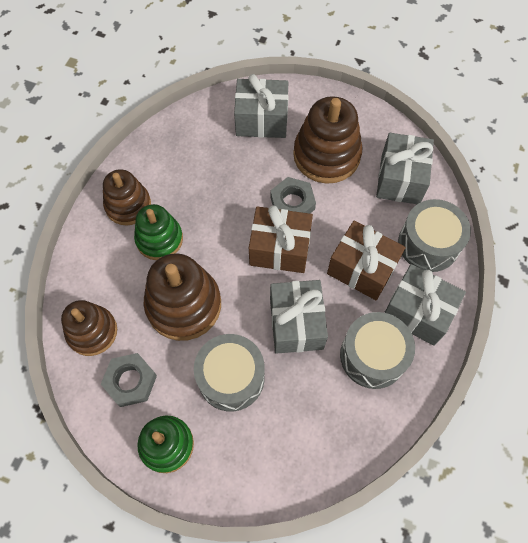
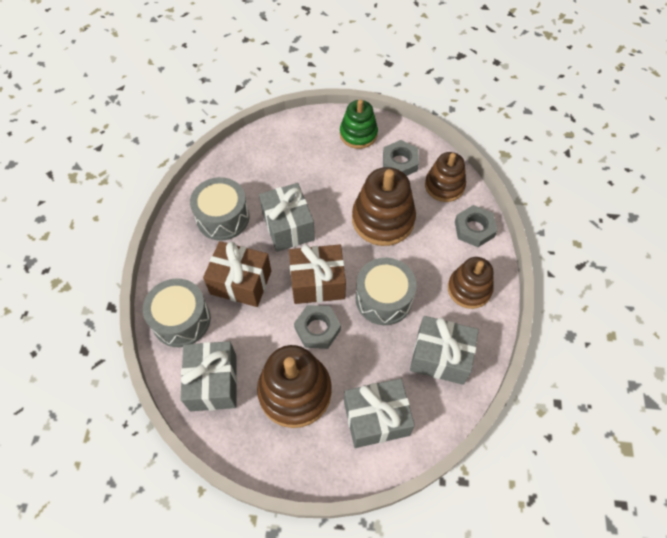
camera: 165 degrees right, 5 degrees down
(87, 267) = (474, 229): none -> grey nut
(159, 239) = (426, 266): green stacking toy -> none
(231, 377) = (328, 180): grey drum -> grey drum (383, 299)
(417, 312) = (189, 258): grey gift -> grey gift (440, 357)

